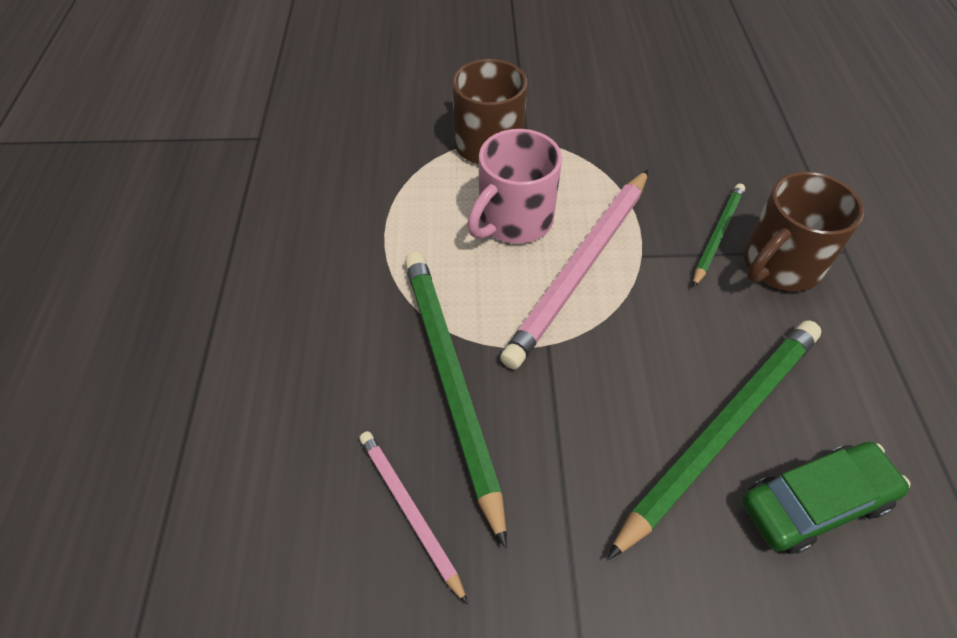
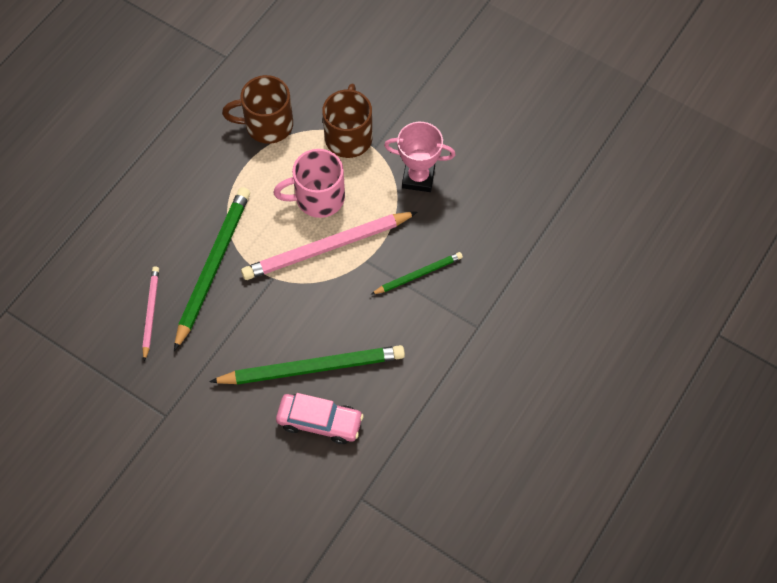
camera: 35 degrees right, 10 degrees up
(606, 142) = (418, 178): none -> pink trophy
(779, 265) = (432, 311): brown mug -> brown mug (267, 125)
(815, 503) = (320, 422): green car -> pink car

